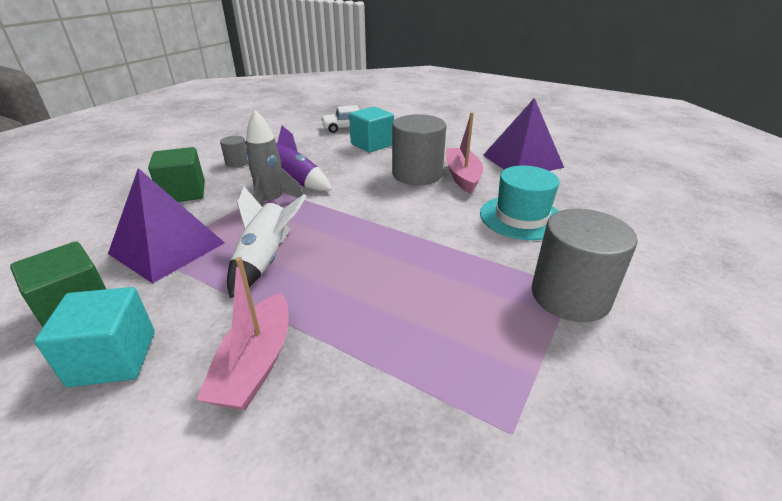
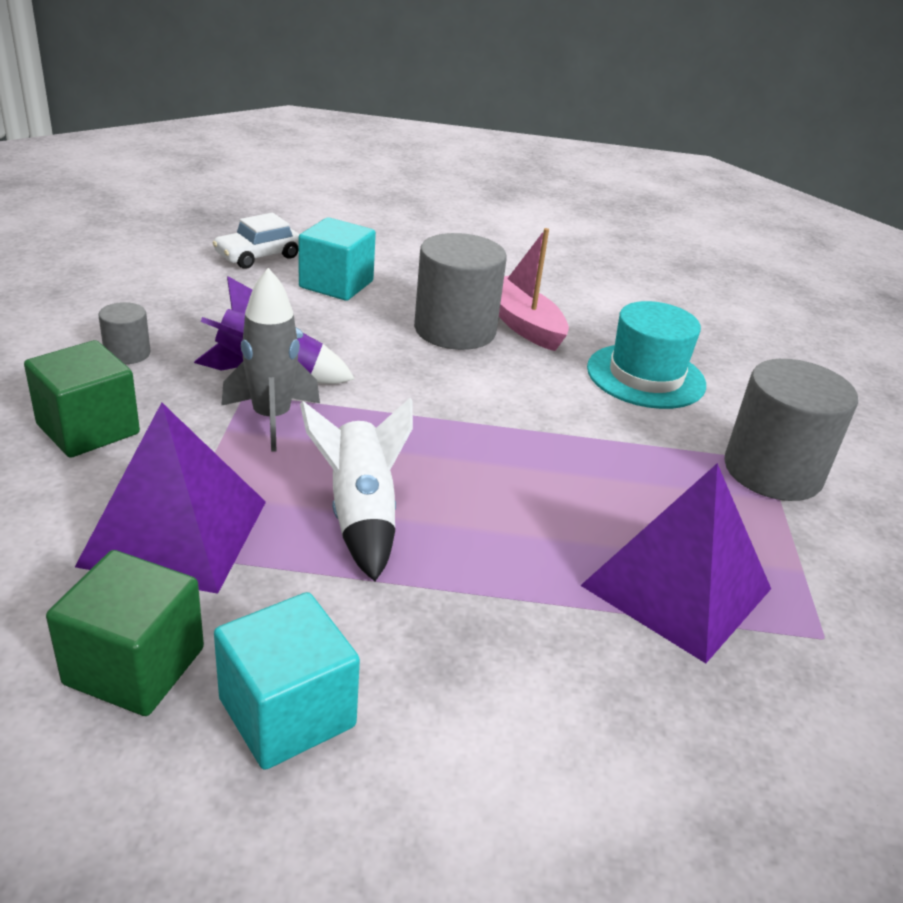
camera: 30 degrees left, 0 degrees up
(256, 363) = (494, 655): pink boat -> none
(522, 161) = (581, 286): purple pyramid -> purple pyramid (677, 587)

